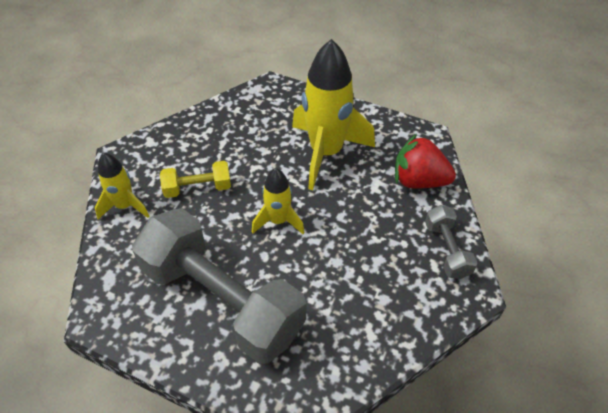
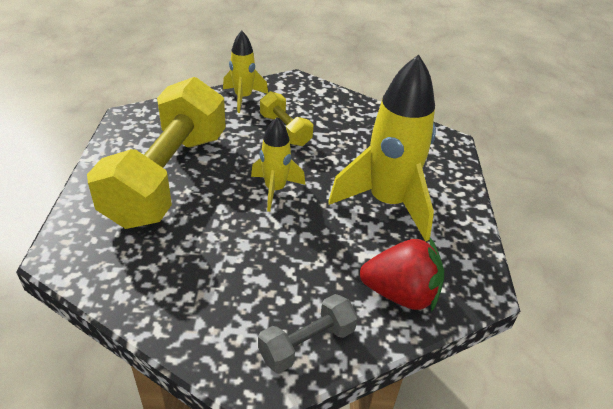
camera: 65 degrees right, 10 degrees down
(222, 300) = (168, 177): grey dumbbell -> yellow dumbbell
(418, 180) = (401, 294): red strawberry -> red strawberry turned 105 degrees clockwise

